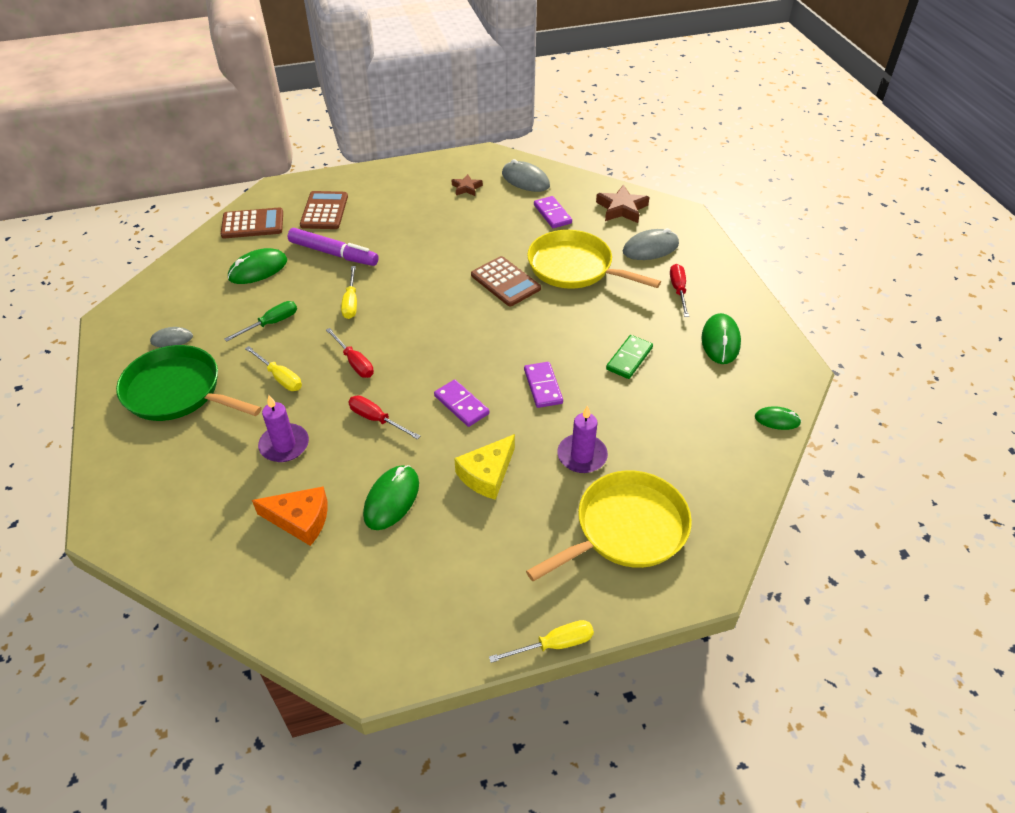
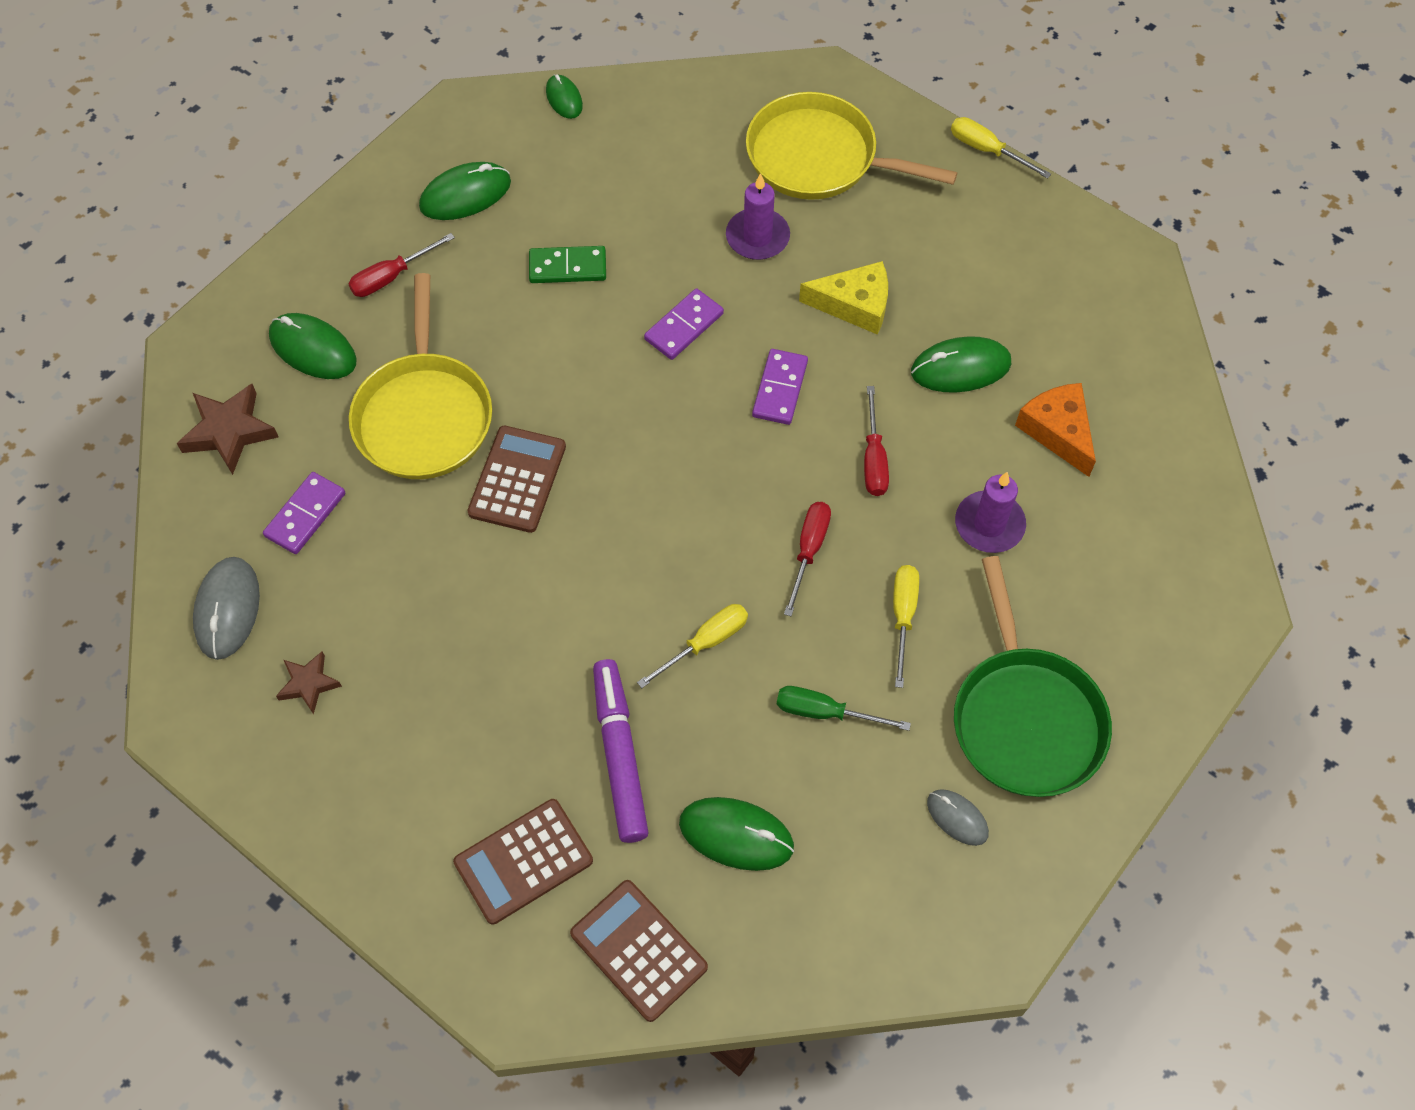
camera: 125 degrees left, 15 degrees up
(650, 248) = (313, 349): grey mouse -> green mouse

